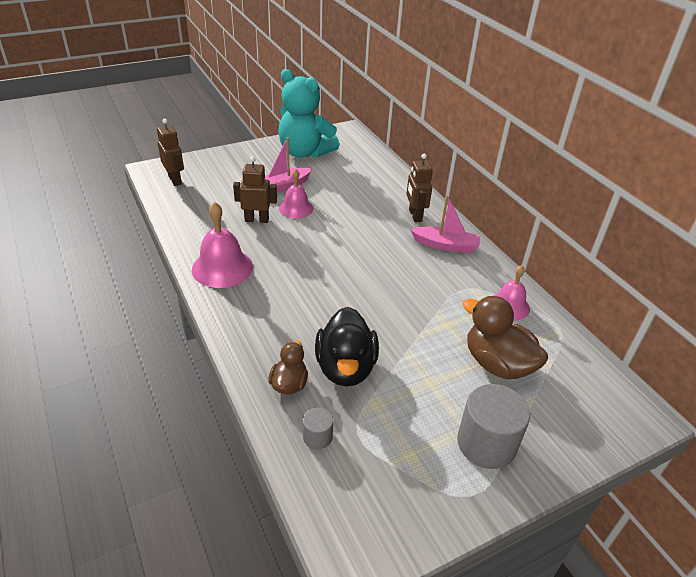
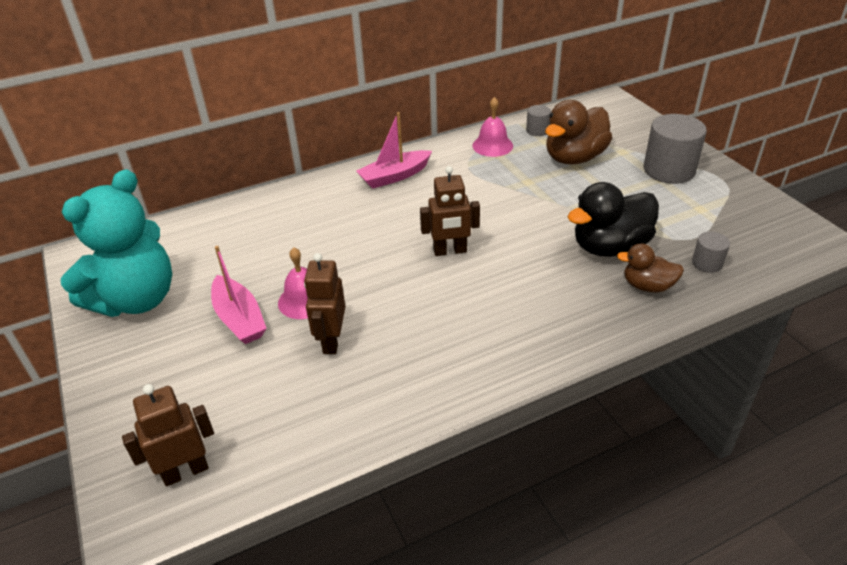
camera: 85 degrees left, 0 degrees up
(222, 267) = (452, 366): pink bell -> none
(345, 368) = (610, 247): black duck -> black duck turned 150 degrees clockwise
(415, 215) = (332, 195): brown robot -> brown robot (450, 251)
(445, 245) = (394, 176): pink boat -> pink boat turned 135 degrees counterclockwise
(548, 341) = (537, 130): none -> grey cylinder

